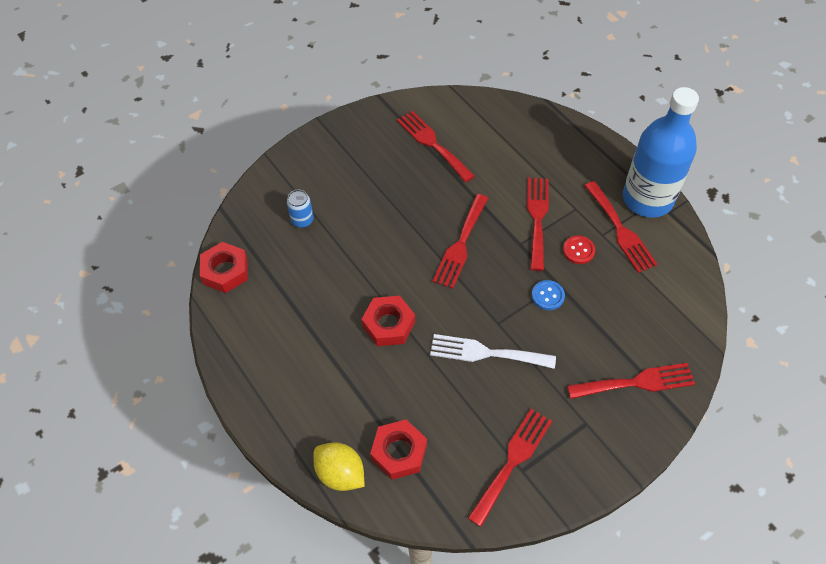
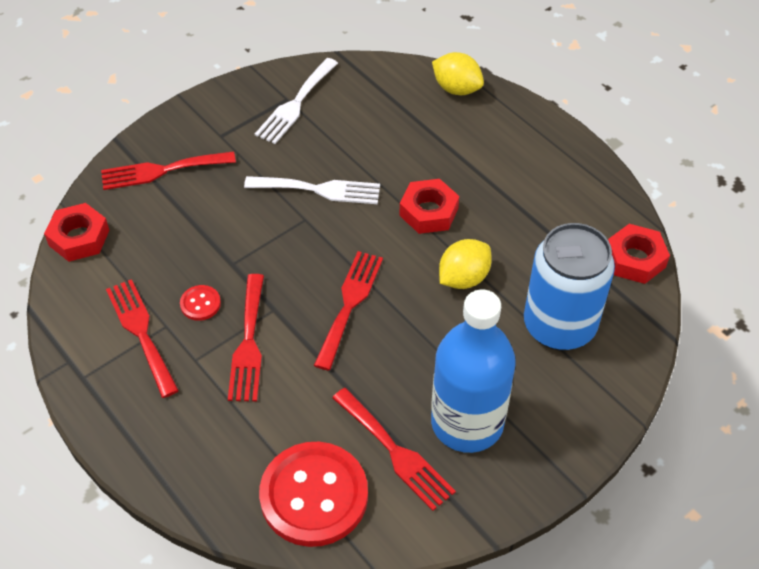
camera: 175 degrees right, 5 degrees down
(302, 220) = (559, 326): blue can -> blue can, size x2.46
(368, 262) = (463, 278): none -> yellow lemon
(399, 452) = (404, 106): red nut -> red nut (79, 238)
(486, 122) = (314, 495): none -> red button
(512, 461) = (295, 104): red fork -> white fork
(547, 296) = (245, 249): blue button -> none
(647, 199) = (94, 378): blue bottle -> blue bottle (467, 422)

